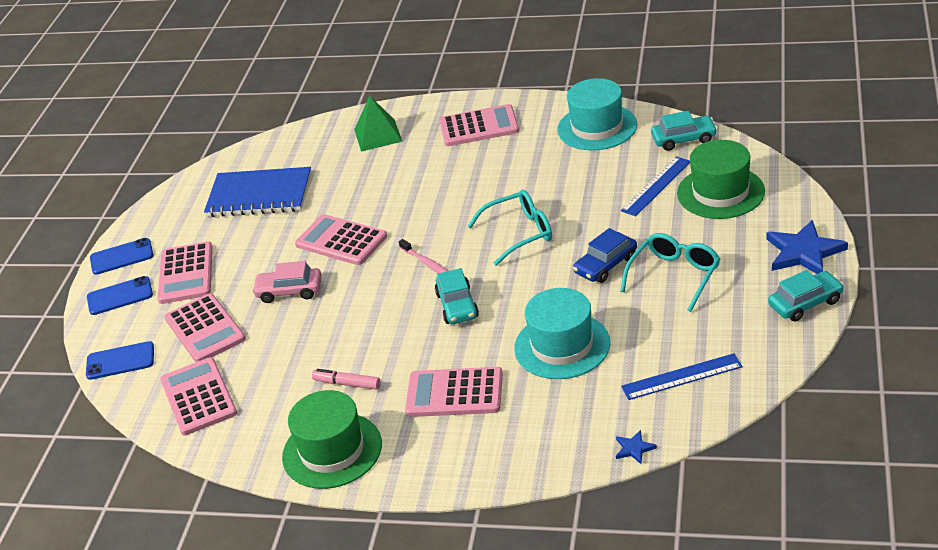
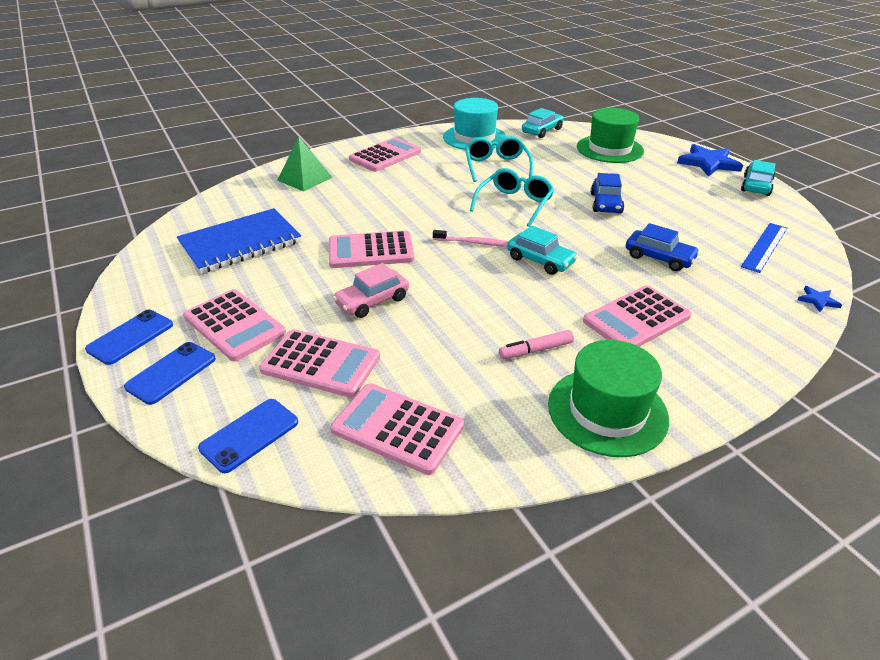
camera: 45 degrees left, 0 degrees up
(562, 346) = (659, 258): turquoise hat -> blue car
(656, 186) = (565, 156): blue ruler -> none
(675, 276) = (659, 195): turquoise glasses -> turquoise glasses (496, 166)

